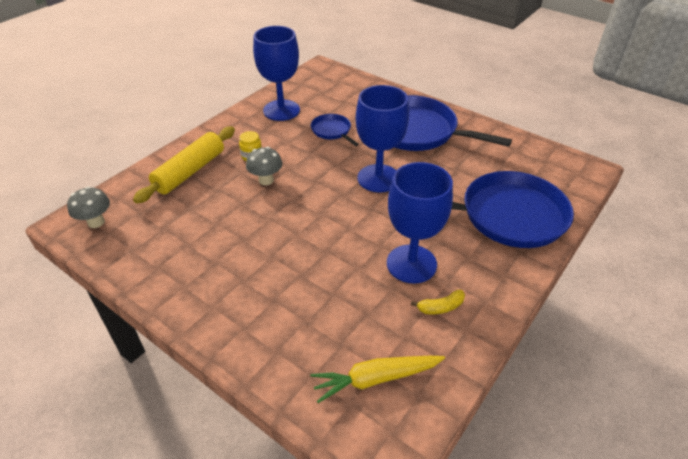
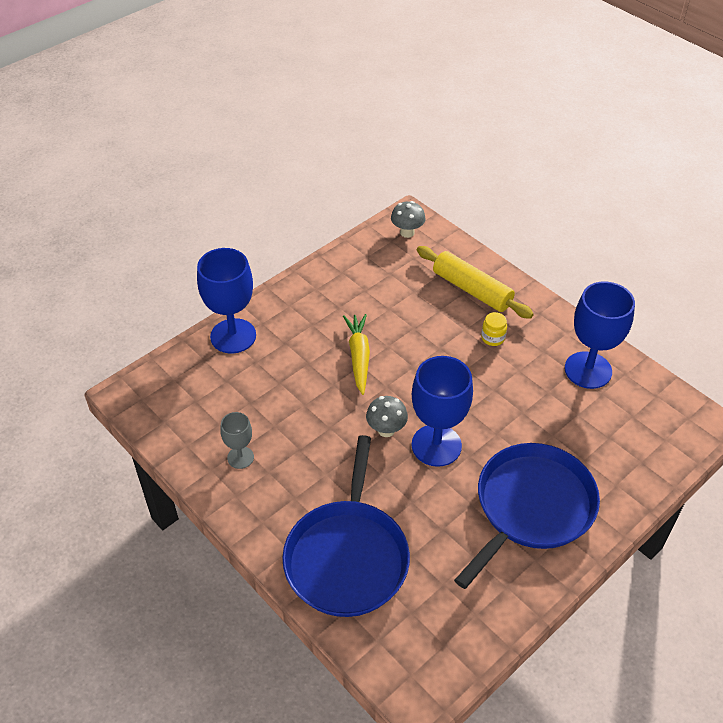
camera: 100 degrees right, 5 degrees up
(266, 180) = (448, 347): grey mushroom -> grey mushroom (386, 430)
(332, 131) = (538, 415): blue pan -> none
(375, 379) = (187, 397): yellow carrot -> yellow carrot (359, 356)
(411, 264) = (298, 447): blue goblet -> blue goblet (233, 336)
(440, 307) = (240, 457): yellow banana -> grey goblet

